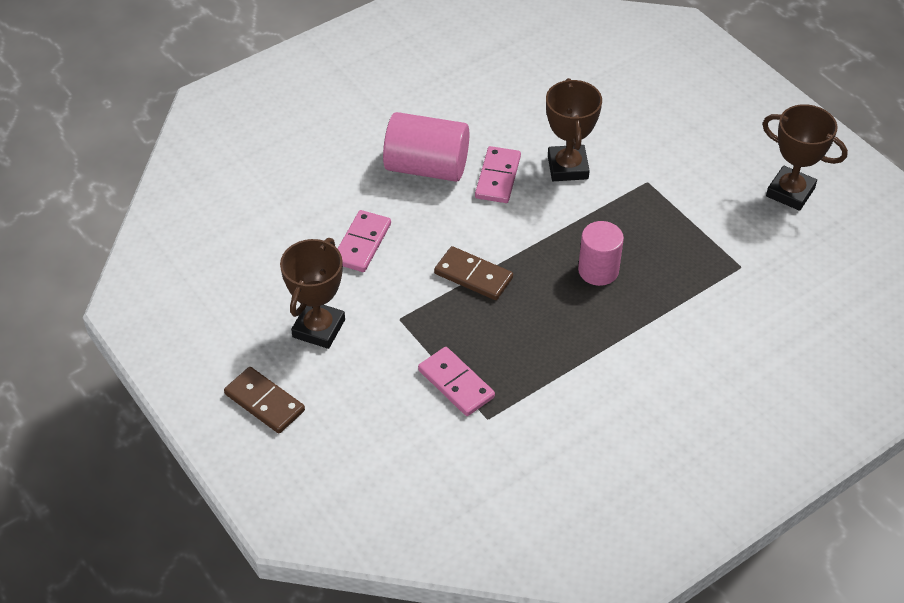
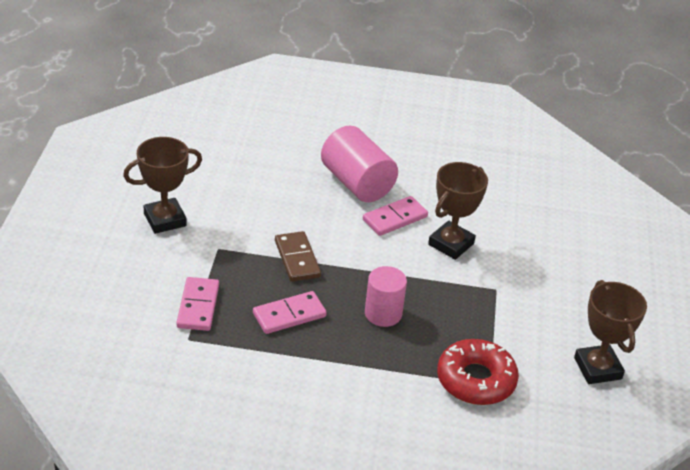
camera: 40 degrees right, 10 degrees down
(264, 402) = (79, 233): brown domino -> none
(362, 243) = (256, 195): pink domino -> pink domino (289, 315)
(728, 271) = (476, 380): none -> red donut

